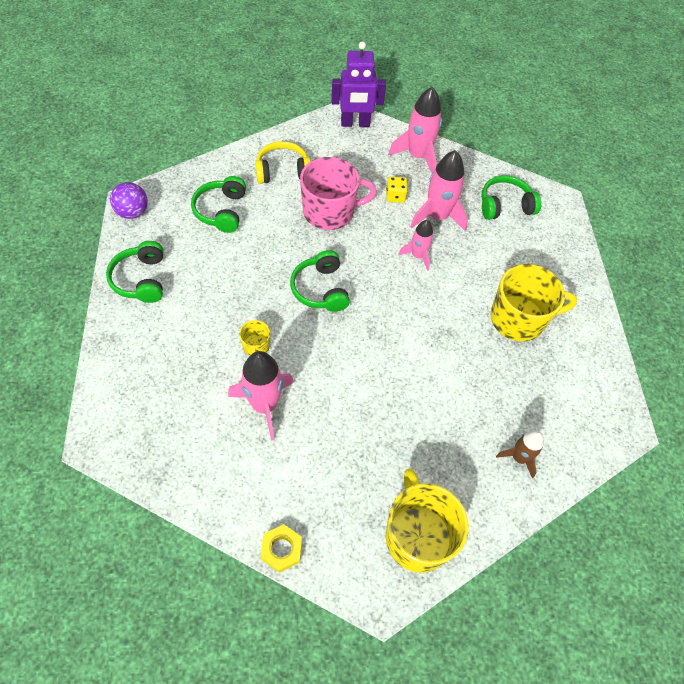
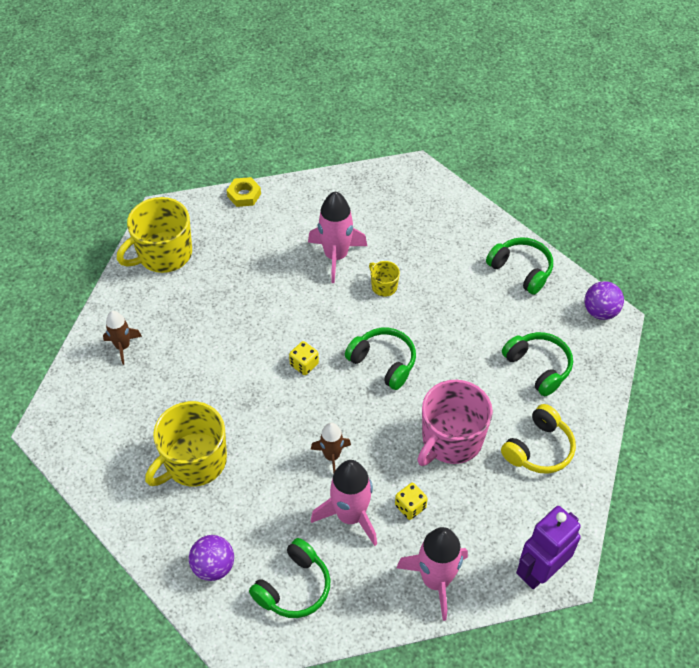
camera: 145 degrees right, 5 degrees down
(380, 330) = (304, 364): none -> yellow dice
(417, 536) = (163, 254): yellow mug -> yellow mug turned 105 degrees clockwise
(418, 256) = (332, 456): pink rocket -> brown rocket
(548, 248) = (213, 566): none -> purple ball

